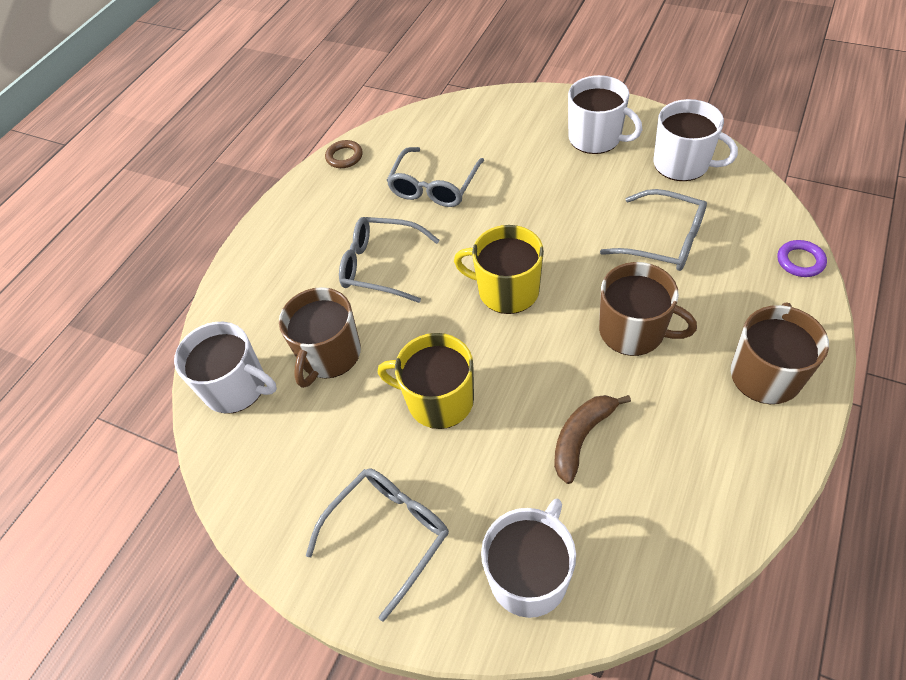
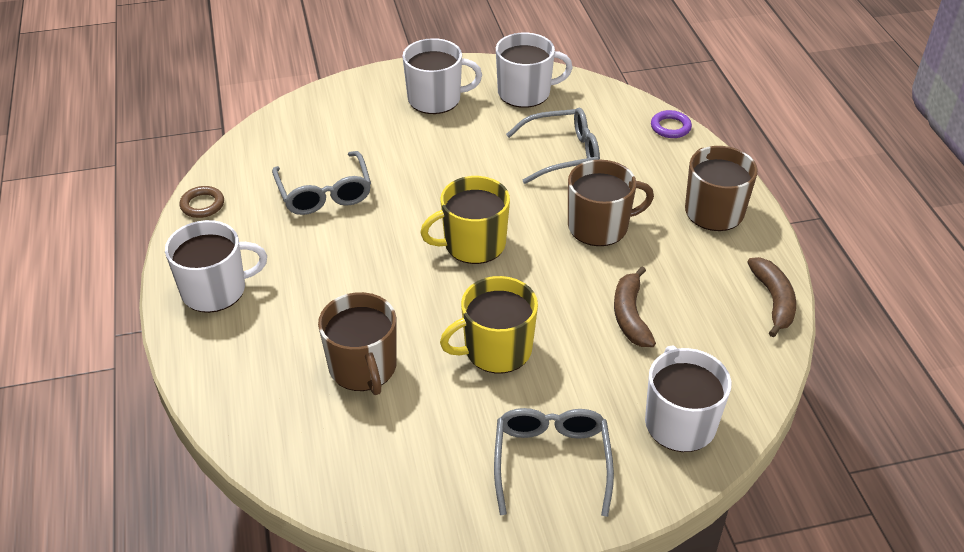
camera: 45 degrees left, 10 degrees down
(236, 387) = (297, 439): white mug -> white mug (215, 290)
(381, 266) = (339, 277): grey glasses -> none
(743, 509) = (773, 300): none -> brown banana

